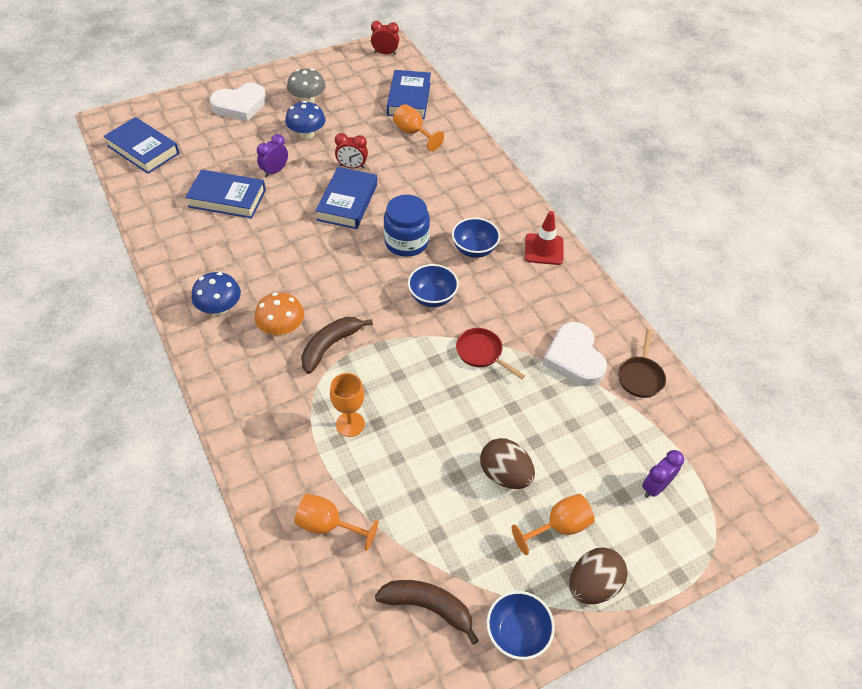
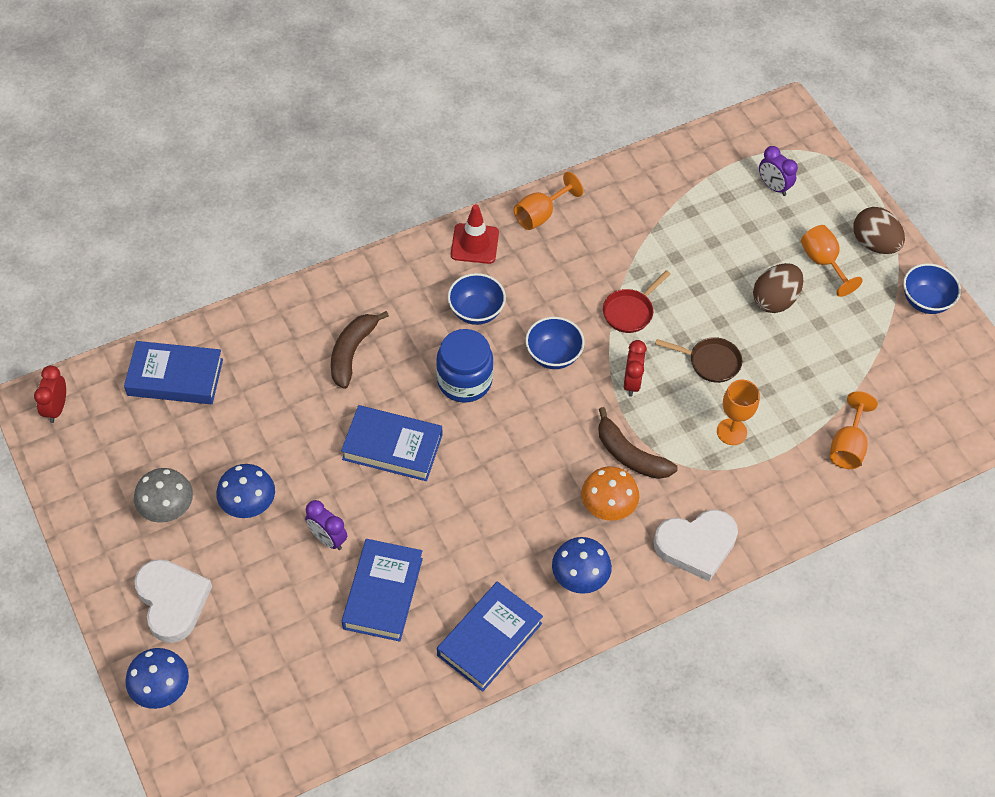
camera: 90 degrees left, 5 degrees up
(143, 150) = (272, 724): blue book -> blue book (489, 639)
(180, 104) = (161, 689): none -> blue mushroom
(352, 167) = (322, 444): red clock -> red clock (632, 382)
(413, 133) = (254, 372): orange goblet -> orange goblet (541, 214)
(428, 607) = (913, 365): brown banana -> brown banana (352, 352)
(574, 358) = (630, 231): white heart -> white heart (696, 545)
(640, 376) = (650, 180): brown pan -> brown pan (710, 362)

